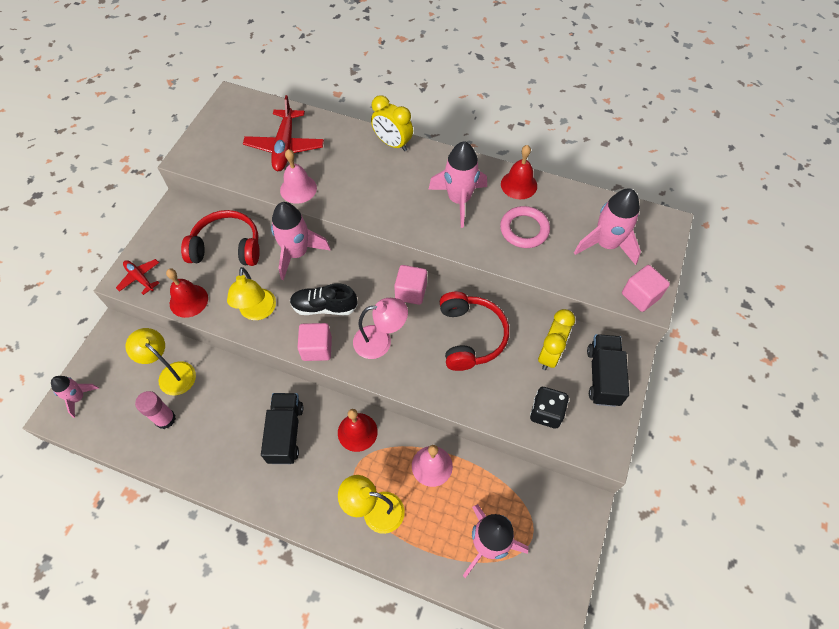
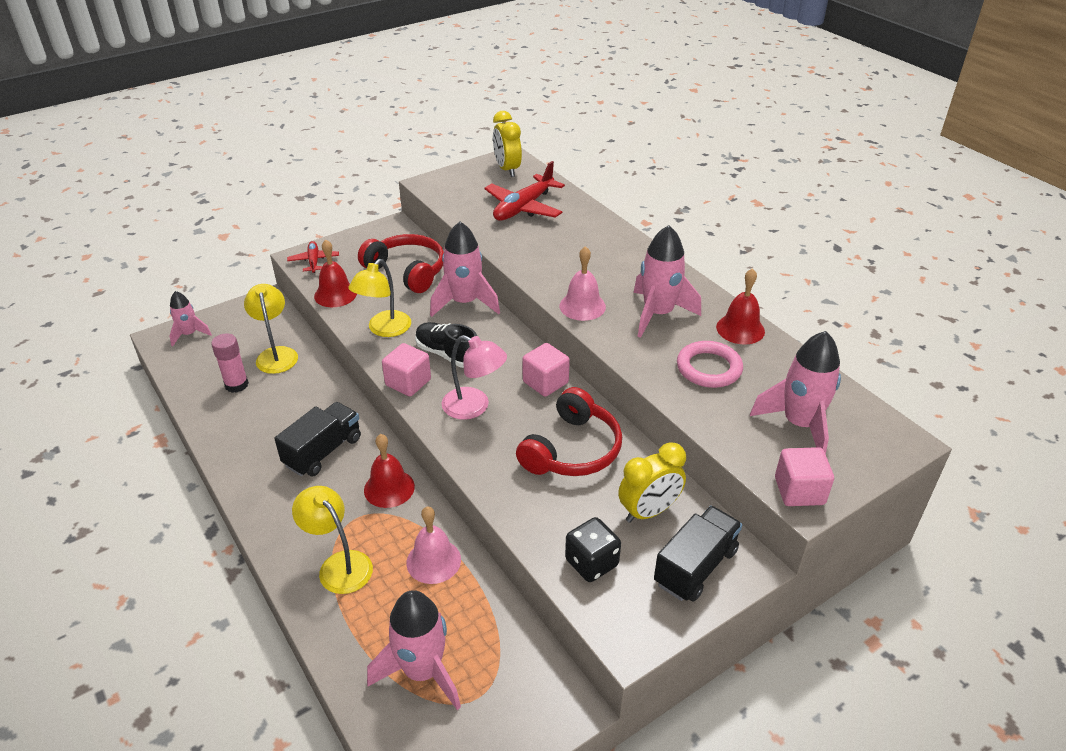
camera: 35 degrees right, 20 degrees down
(298, 189) = (503, 241): pink bell -> pink bell (582, 306)
(392, 143) = (632, 244): yellow clock -> yellow clock (507, 169)

